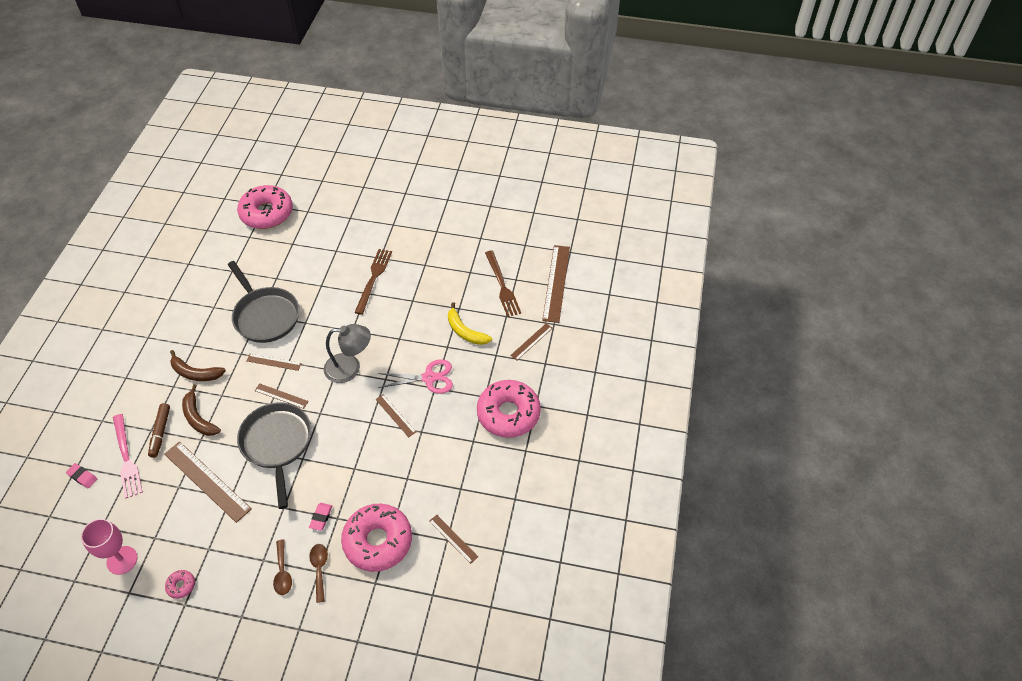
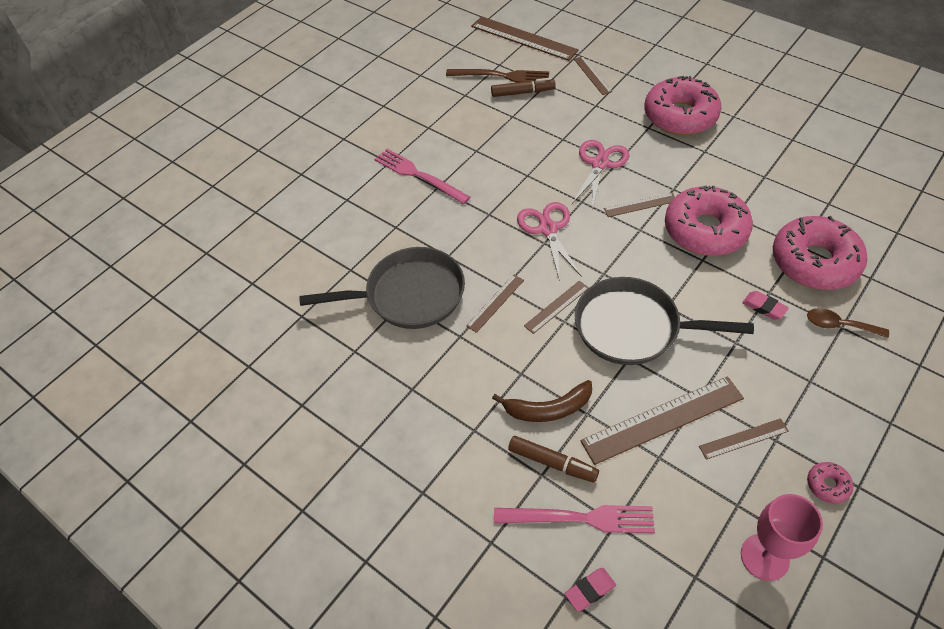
camera: 60 degrees left, 0 degrees up
(195, 373) = (464, 397): brown banana -> none
(267, 213) = (223, 254): pink donut -> pink donut (705, 230)
(282, 572) = (835, 364): brown spoon -> none
(350, 368) = (547, 229): grey lamp -> pink scissors
(373, 279) = (419, 175): brown fork -> pink fork
(453, 538) = (829, 198): brown ruler -> brown ruler (743, 439)
(465, 331) = (549, 119): yellow banana -> none
(489, 305) = (523, 92): none -> brown marker

